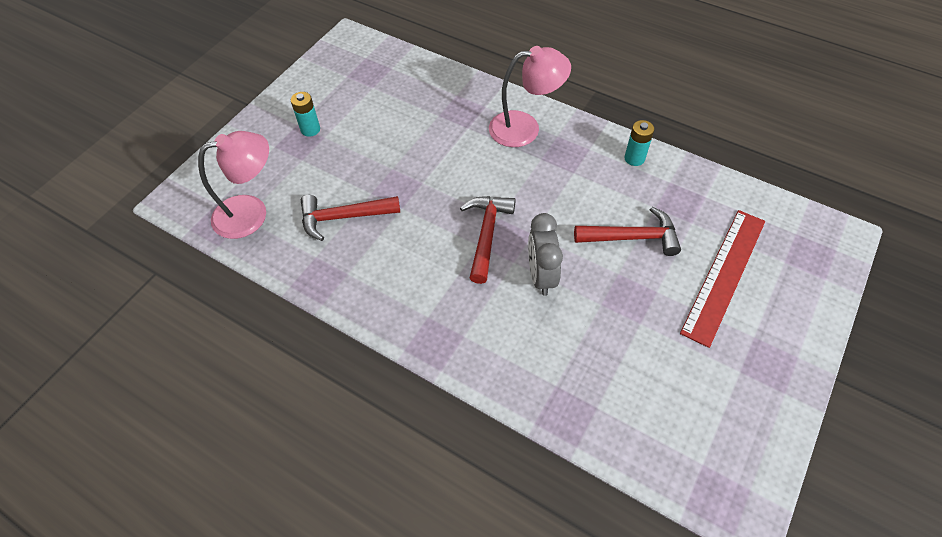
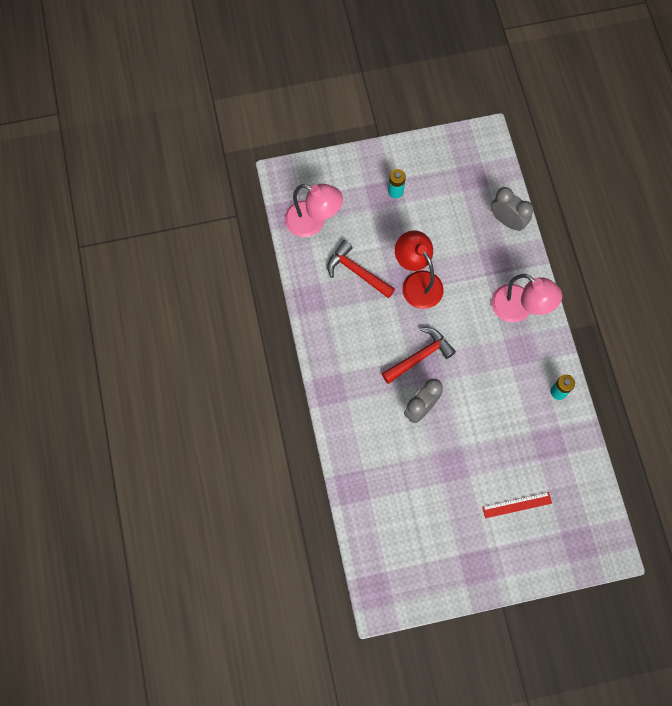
camera: 45 degrees right, 15 degrees up
(412, 179) = (417, 282): none -> red lamp
(436, 78) = (507, 221): none -> grey clock
(632, 237) = (495, 436): red hammer -> none
(724, 275) = (517, 505): red ruler -> red ruler, size x0.55

